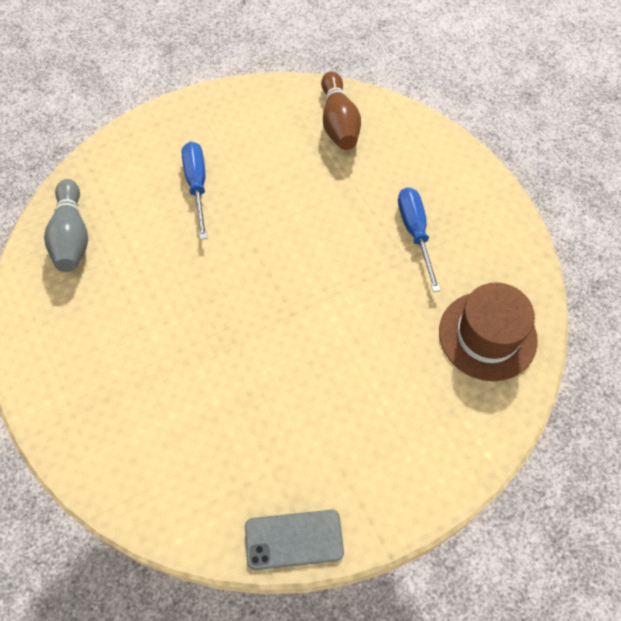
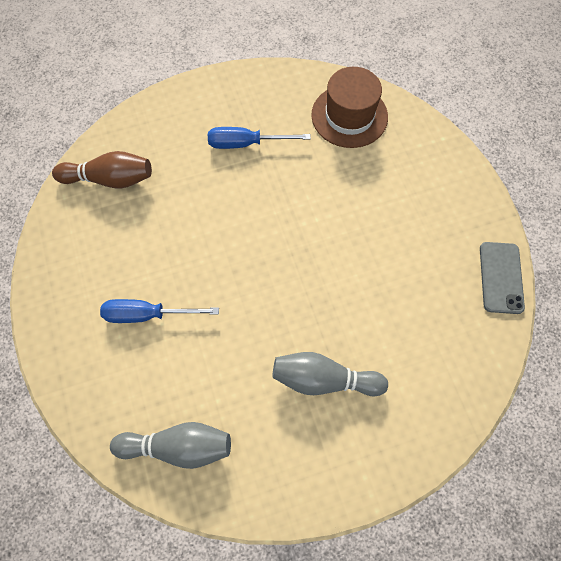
camera: 80 degrees left, 5 degrees up
(145, 351) = (324, 379): none -> grey bowling pin

